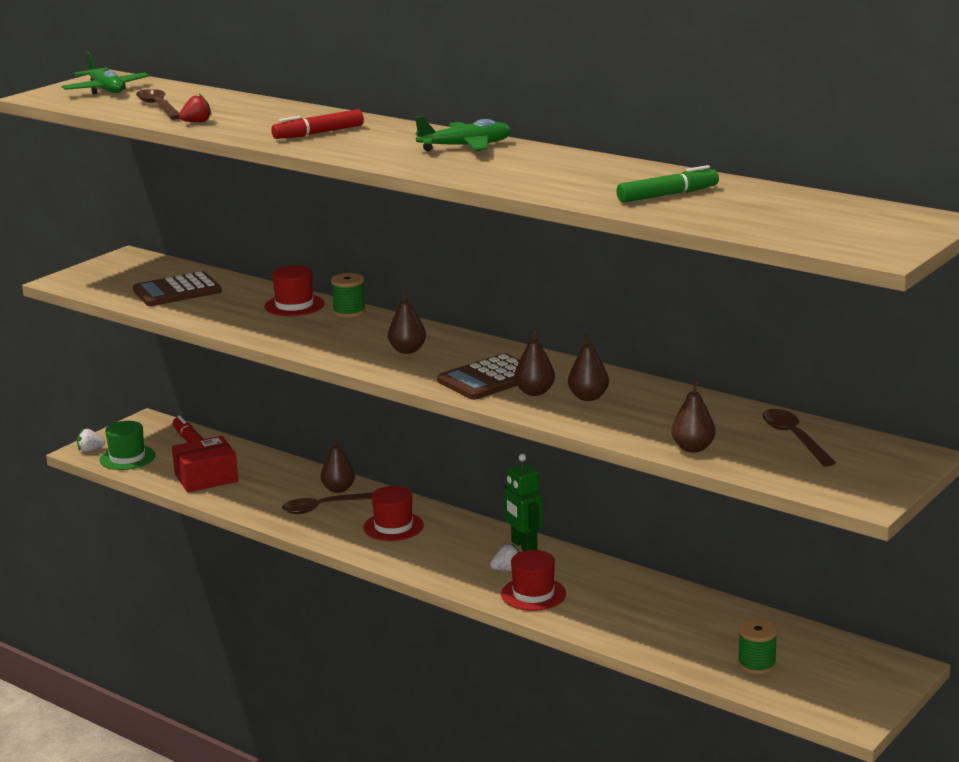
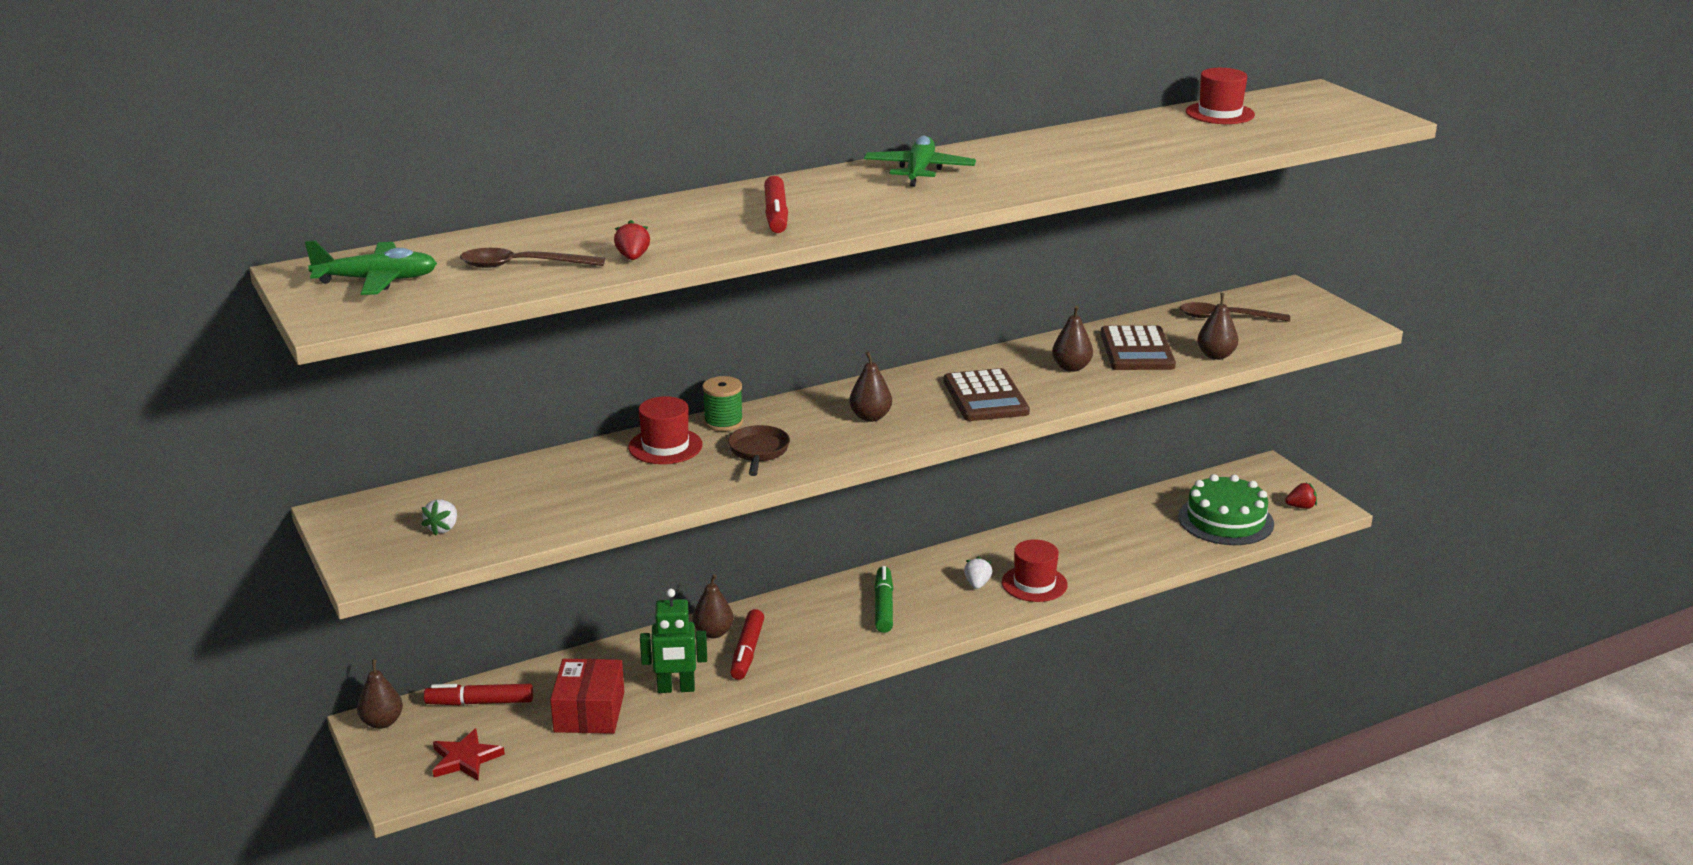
camera: 65 degrees left, 5 degrees up
(90, 450) = (407, 784): white strawberry -> white strawberry (443, 528)
(127, 458) = (465, 759): green hat -> red star
(177, 291) = (522, 503): brown calculator -> brown calculator (1137, 350)
(312, 331) = (758, 452): none -> brown pan
(324, 507) = (747, 652): brown spoon -> red marker
(393, 526) = (832, 621): red hat -> red hat (1220, 113)
(523, 546) = (939, 564): green robot -> green robot (676, 689)
(535, 392) = (1038, 385): brown pear -> brown pear (382, 722)
(667, 195) = (1169, 140): green marker -> green marker (883, 606)
(756, 664) = (1226, 520): green spool -> green cake
(836, 702) = (1301, 507): none -> red strawberry

